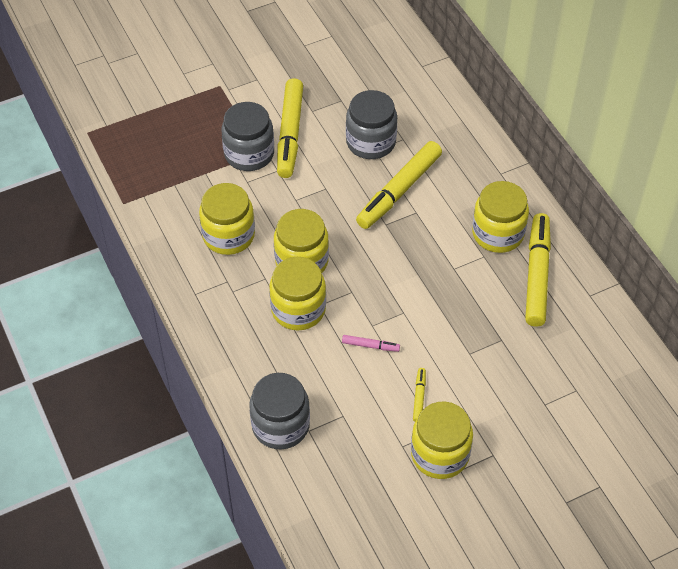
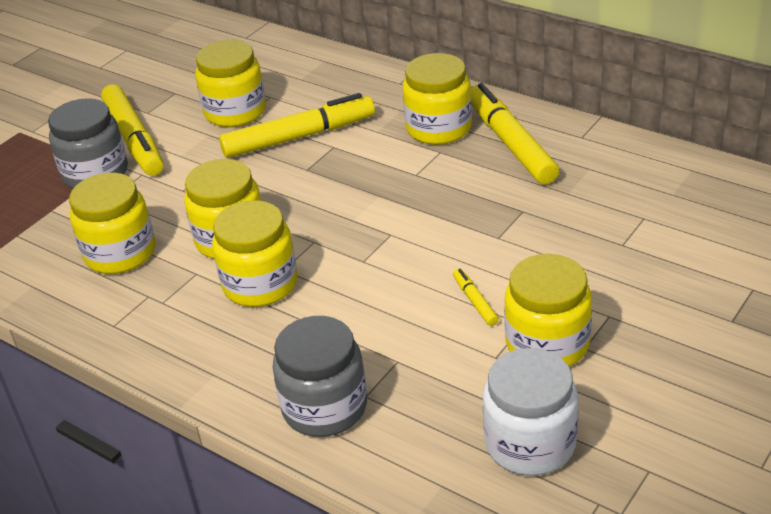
camera: 25 degrees left, 15 degrees down
(370, 346) = (376, 280): pink marker -> none
(371, 142) = (235, 112): grey jar -> yellow jar
(379, 518) = (530, 443): none -> white jar
(399, 191) = (299, 137): yellow marker -> yellow marker turned 120 degrees counterclockwise

